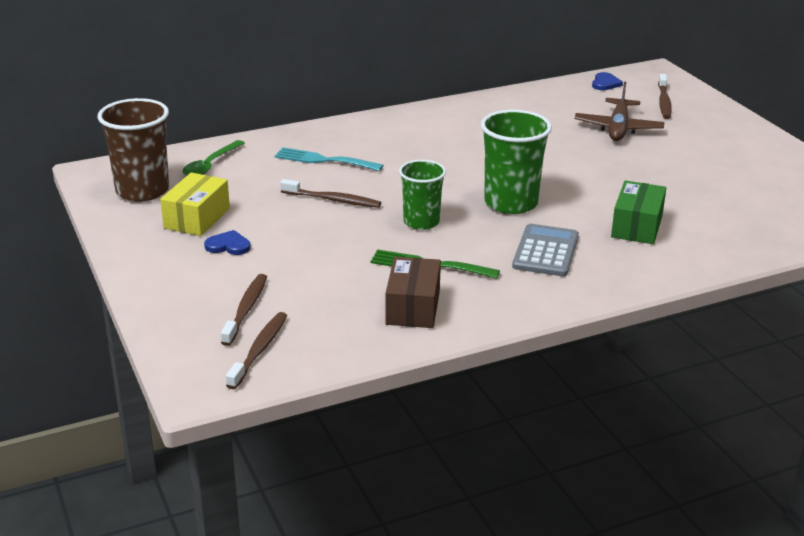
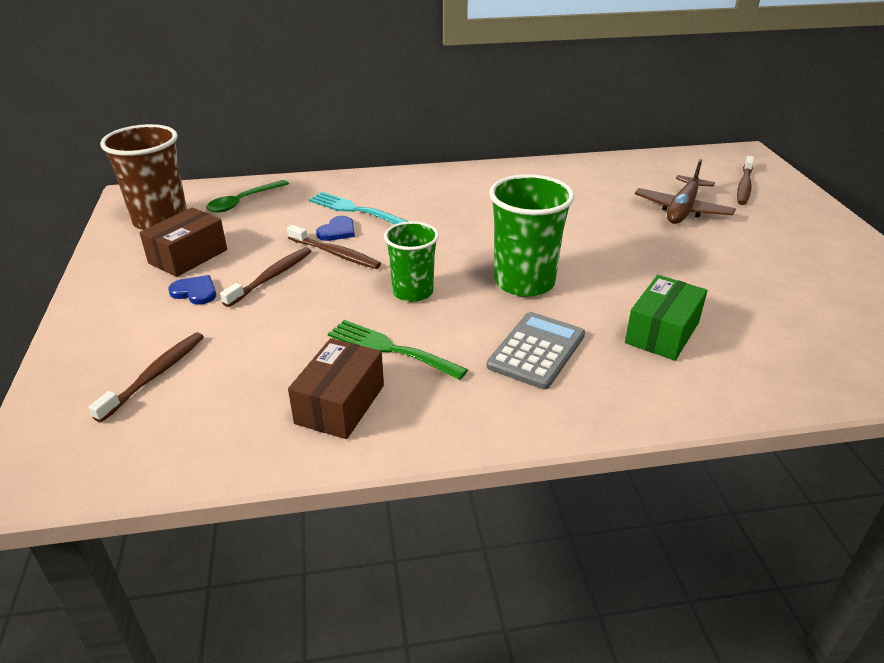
camera: 15 degrees right, 5 degrees up
(197, 218) = (188, 256): yellow box -> brown box
(259, 350) = (129, 435): brown toothbrush -> brown toothbrush (271, 277)
(605, 83) = (685, 160): blue heart -> blue heart (337, 231)

